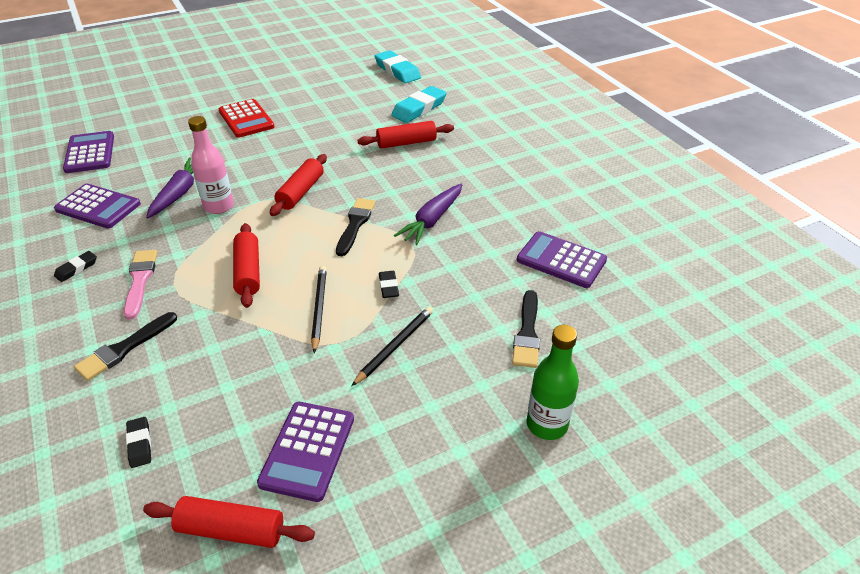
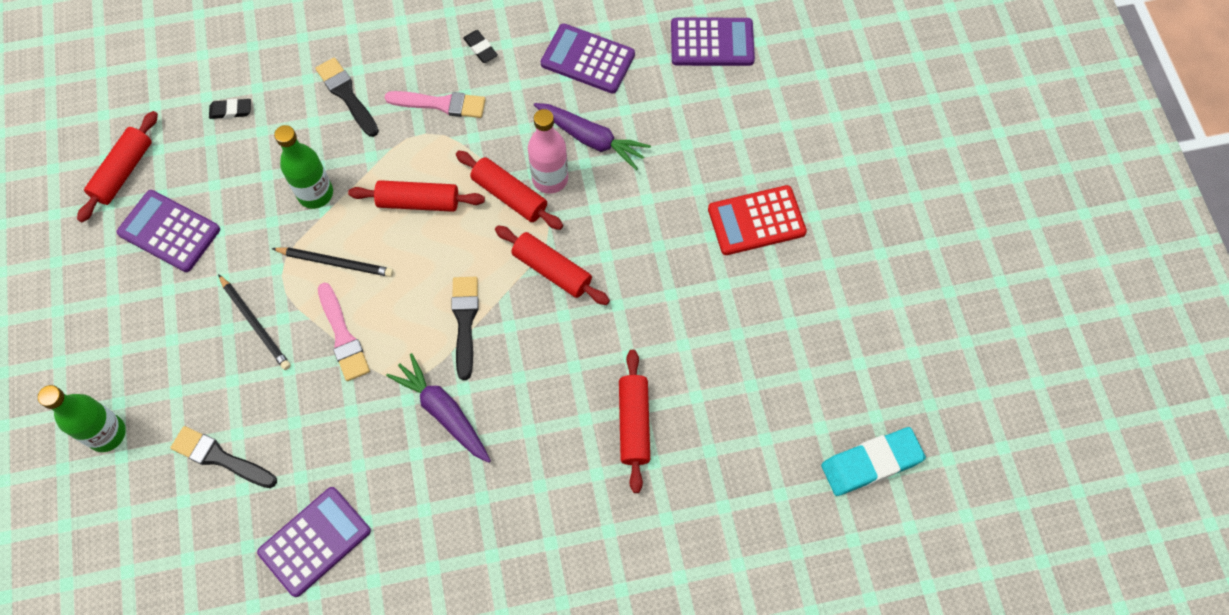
camera: 105 degrees right, 25 degrees up
(98, 207) = (587, 59): purple calculator -> purple calculator turned 75 degrees clockwise
(236, 223) = (509, 195): none -> red rolling pin
(246, 341) = (315, 194): none -> green bottle
(355, 224) = (465, 322): black brush -> black brush turned 120 degrees counterclockwise
(388, 286) = (343, 336): black eraser -> pink brush
(419, 108) = (731, 467): turquoise eraser -> none

